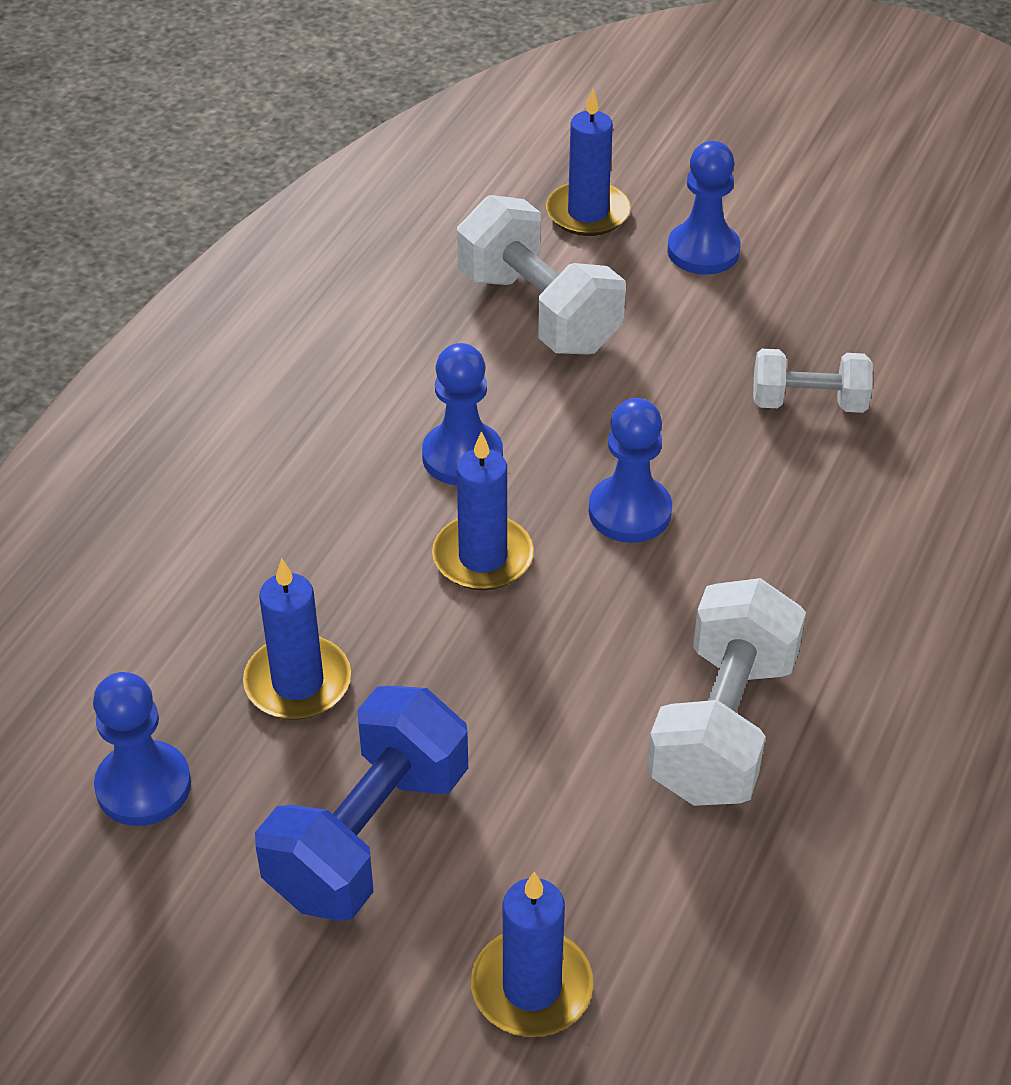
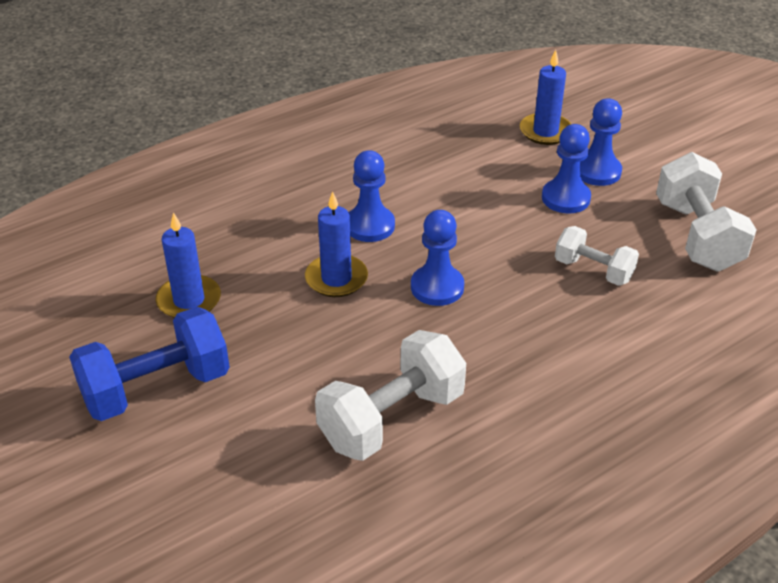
camera: 30 degrees right, 5 degrees down
(143, 786) = (74, 317): blue pawn -> blue pawn (565, 198)
(531, 987) = (168, 504): blue candle -> none
(538, 312) = (474, 170): white dumbbell -> white dumbbell (697, 236)

